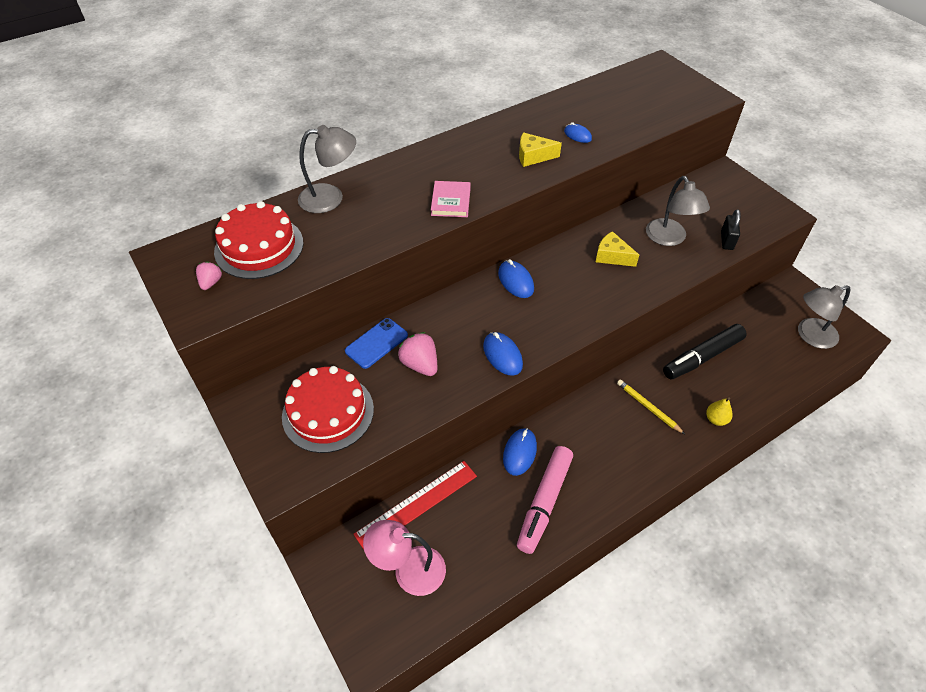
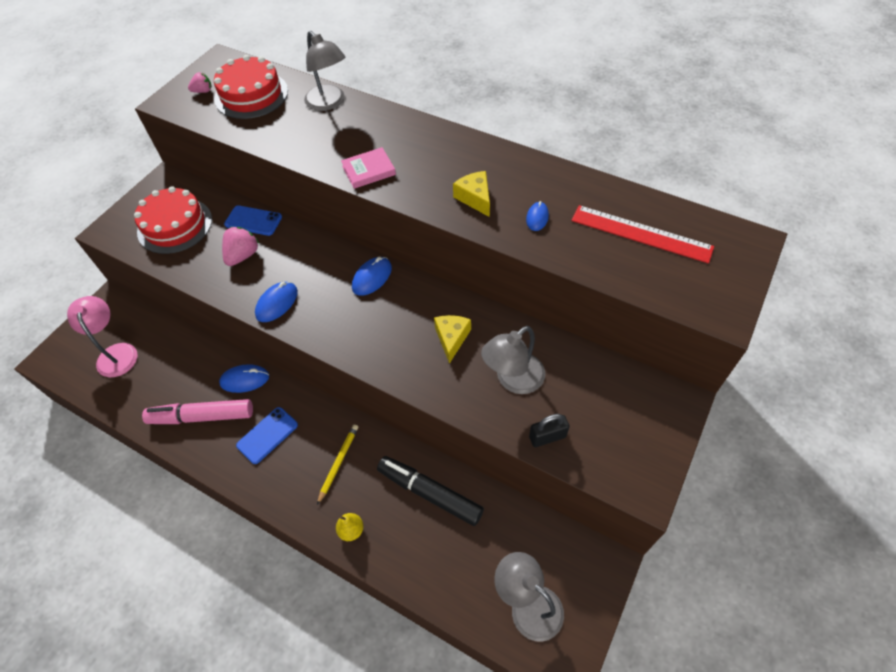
camera: 65 degrees right, 5 degrees up
(416, 504) = (171, 333): red ruler -> red ruler (641, 233)
(594, 452) = (267, 435): none -> blue phone

